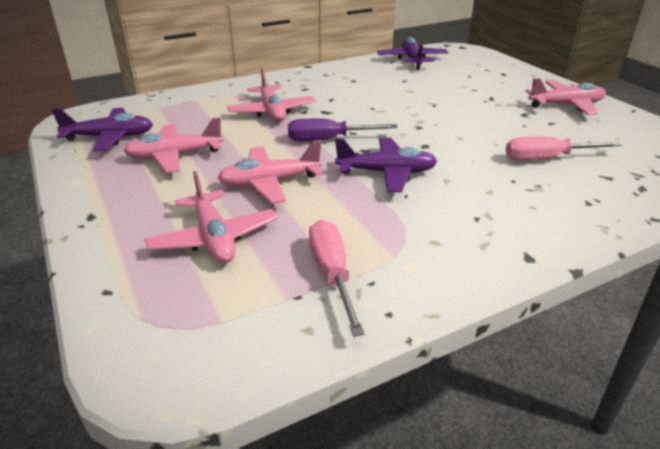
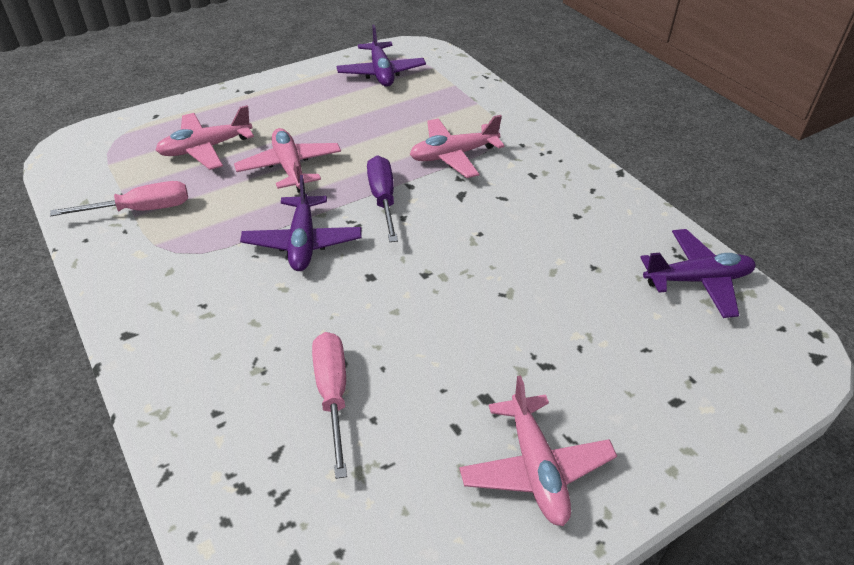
camera: 85 degrees right, 10 degrees up
(174, 156) = (344, 110): pink plane -> none

